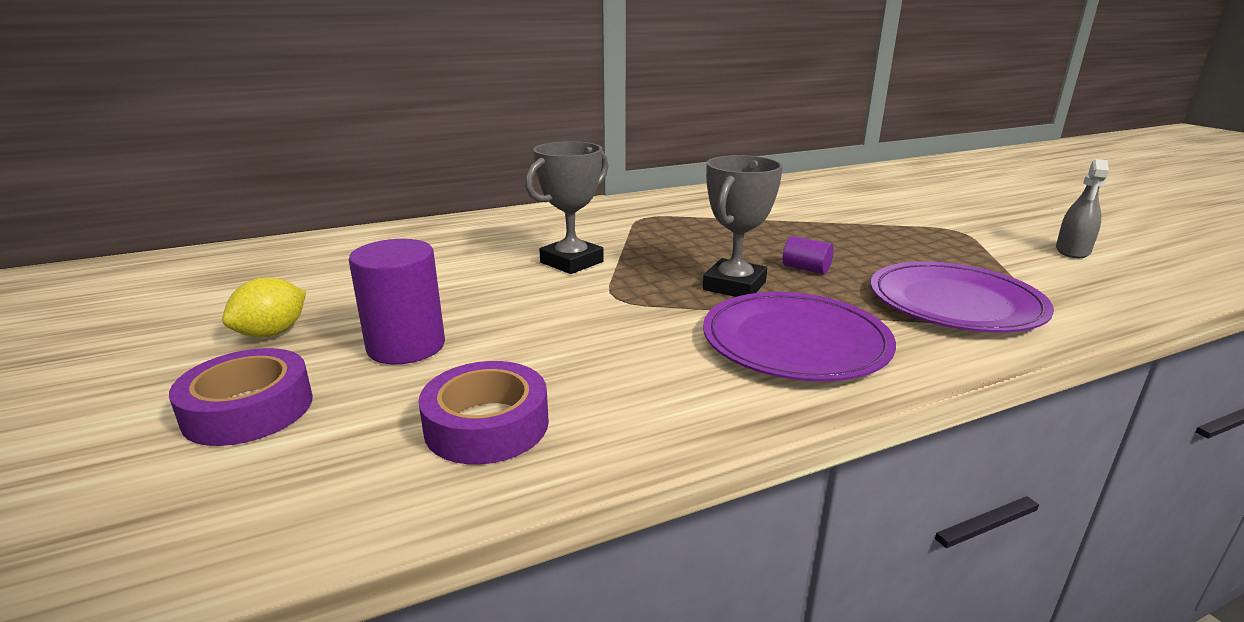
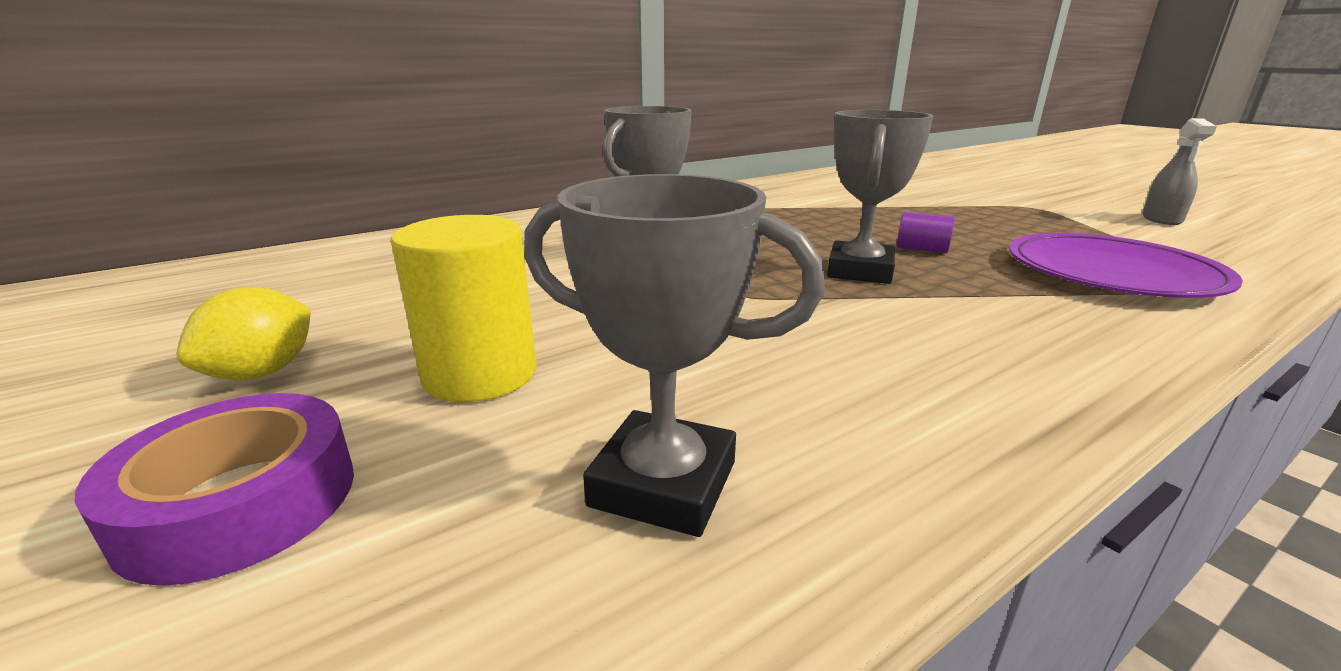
camera: 10 degrees left, 0 degrees up
(406, 346) = (480, 374): purple cylinder -> yellow cylinder
(487, 425) = (663, 484): purple tape -> grey trophy
(795, 342) = (987, 326): purple plate -> none

